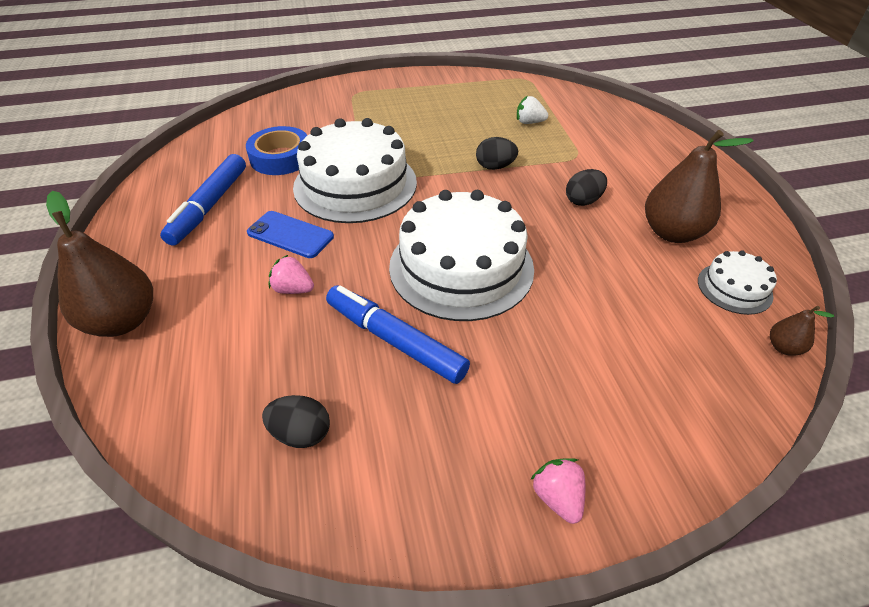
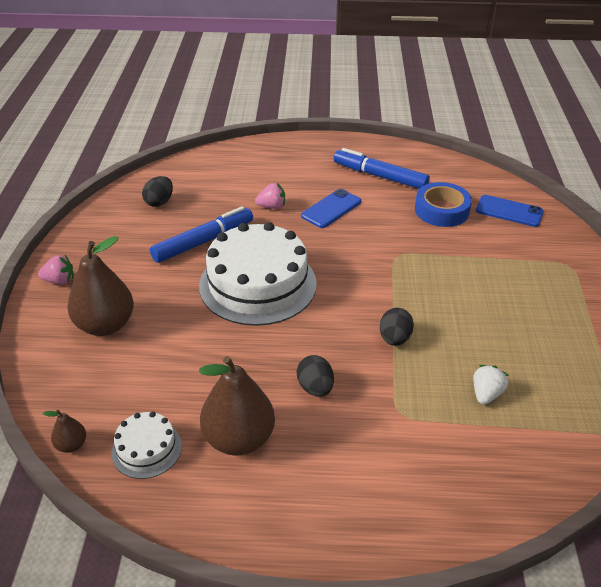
camera: 105 degrees right, 5 degrees down
(123, 321) = (275, 149): brown pear -> brown pear (105, 325)
(276, 121) = (509, 211): none -> blue phone
(293, 289) = (272, 206): pink strawberry -> pink strawberry turned 45 degrees clockwise
(355, 184) = (388, 245): white cake -> none

